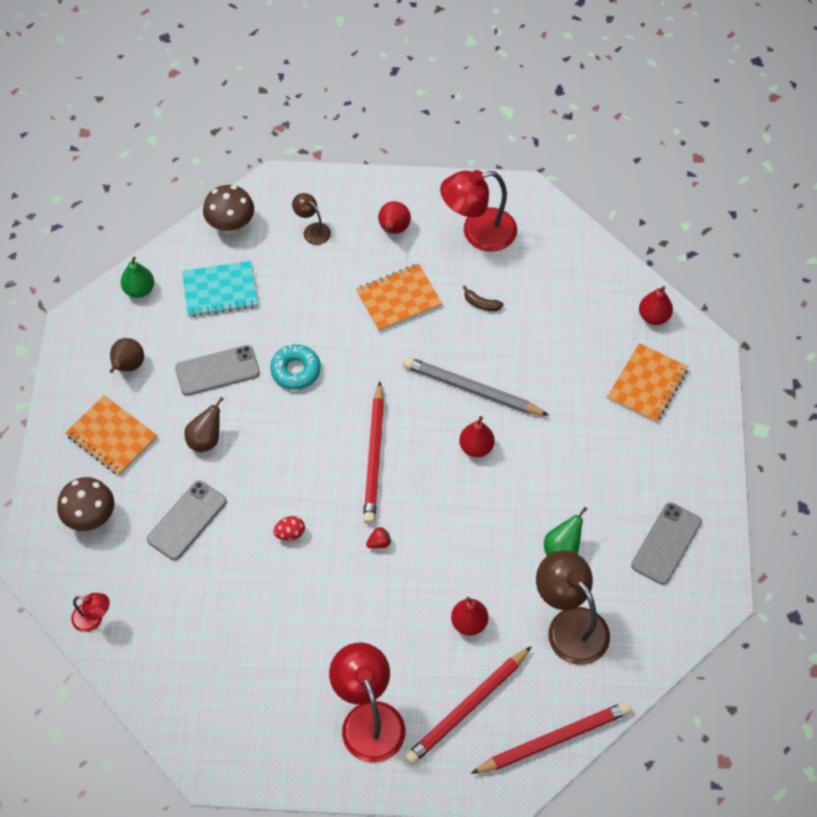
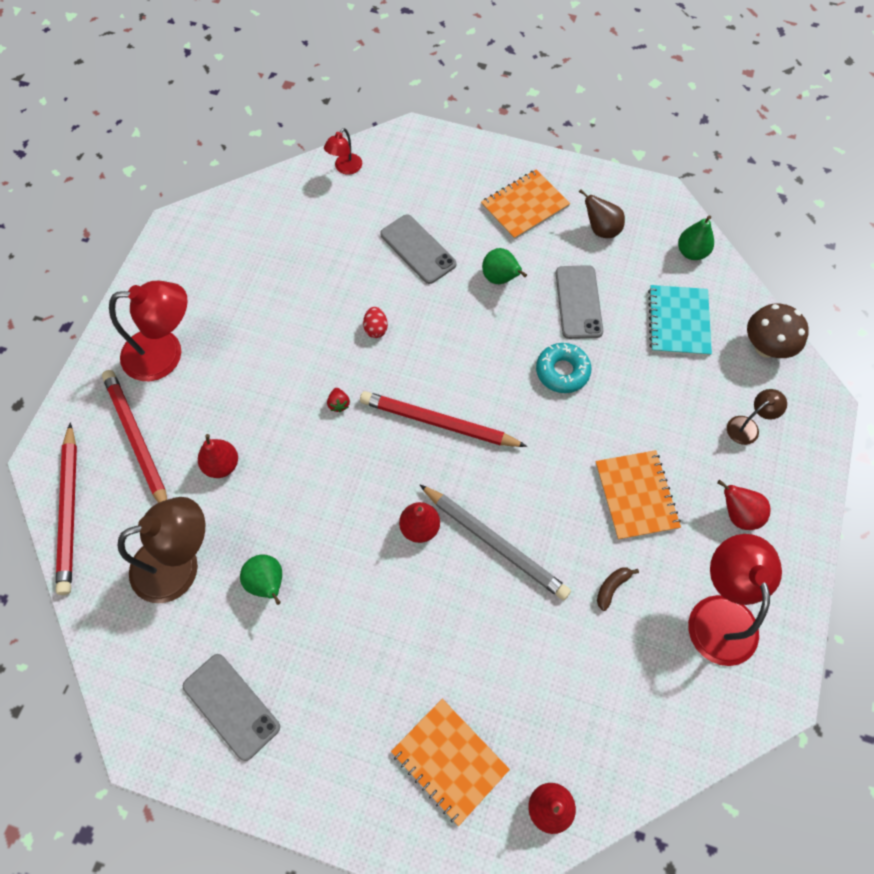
camera: 105 degrees right, 5 degrees up
(90, 517) = (445, 179): brown mushroom -> none
(205, 440) = (500, 278): brown pear -> green pear
(471, 389) = (495, 543): grey pencil -> grey pencil turned 90 degrees clockwise

